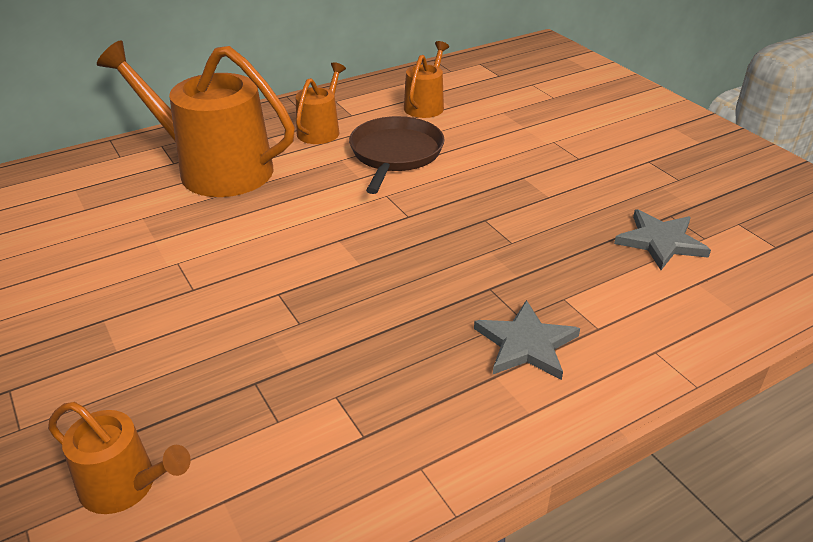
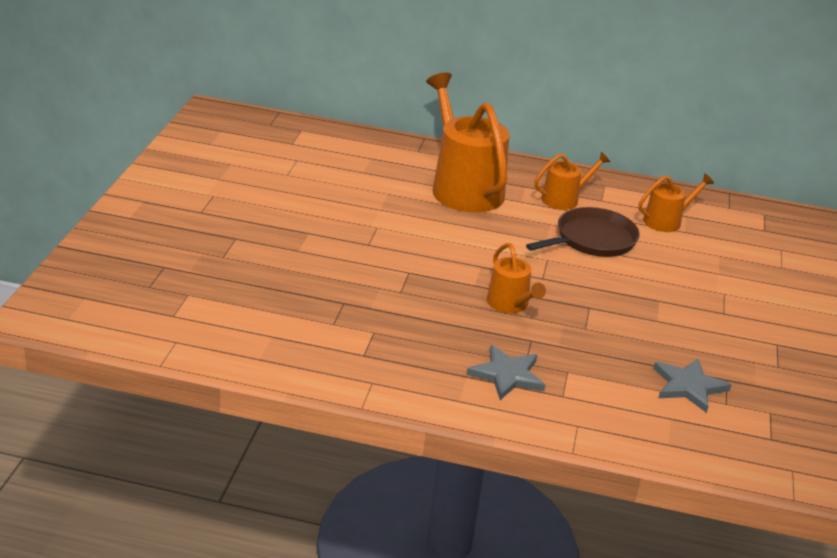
camera: 40 degrees right, 5 degrees down
(125, 485) = (240, 304): orange watering can -> orange watering can (510, 304)

